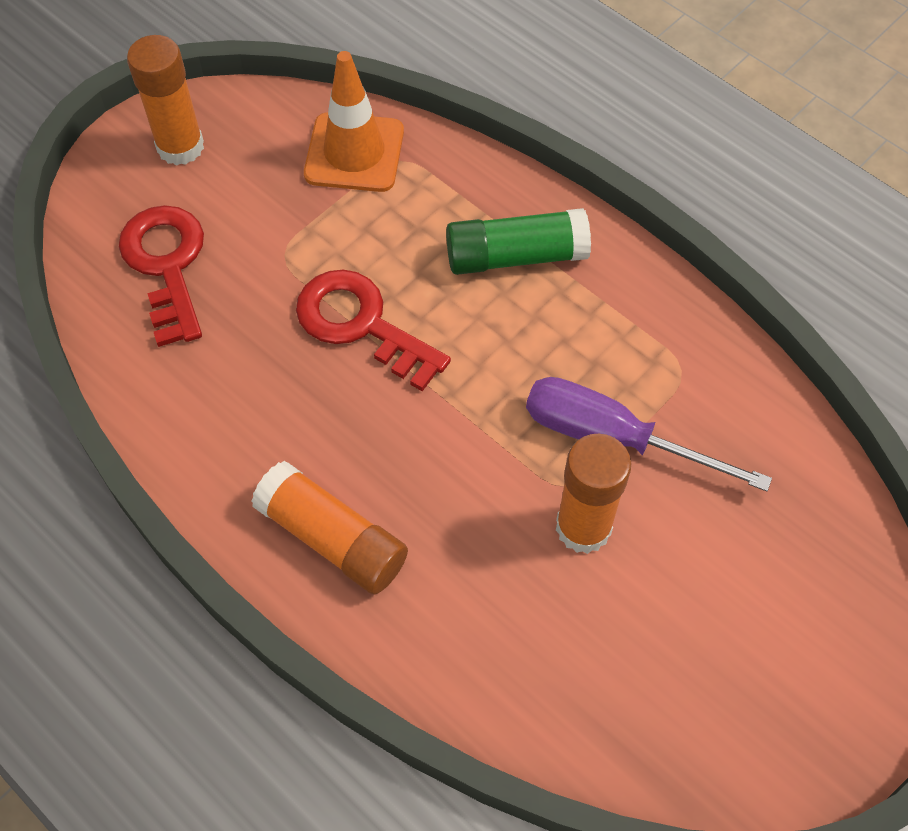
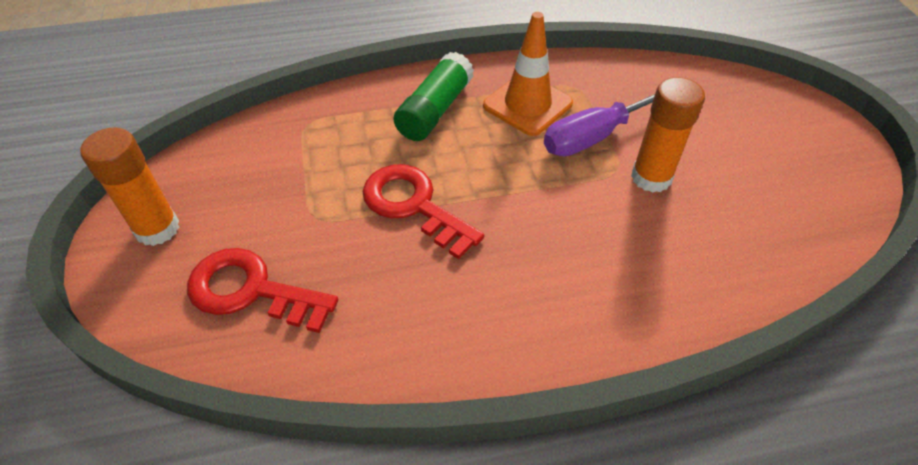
camera: 55 degrees left, 10 degrees down
(332, 538) = (572, 308): orange glue stick -> none
(354, 153) = (277, 141): orange traffic cone -> orange traffic cone (527, 105)
(361, 324) = (413, 205): red key -> red key turned 60 degrees clockwise

